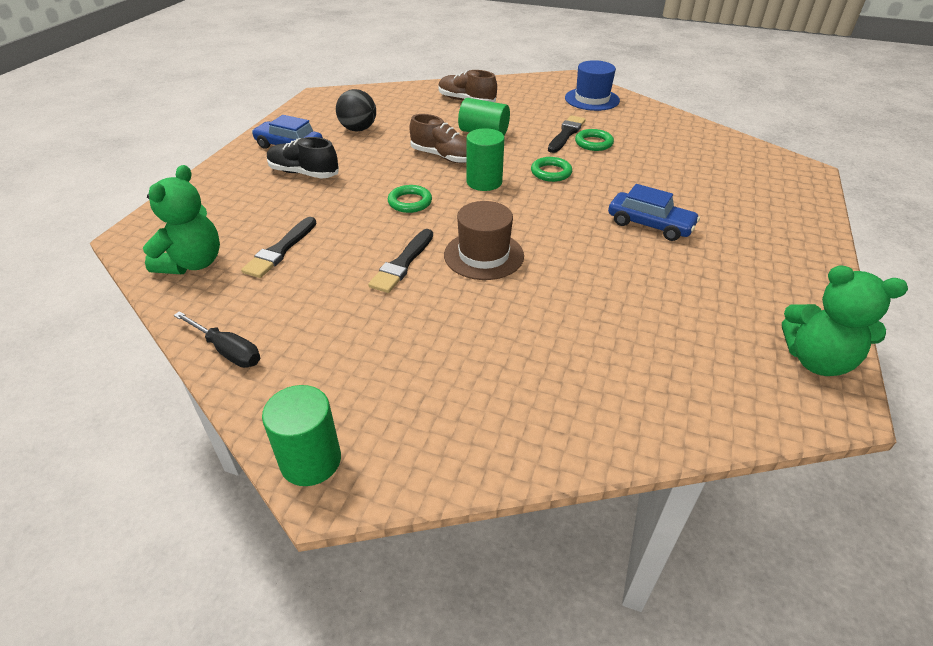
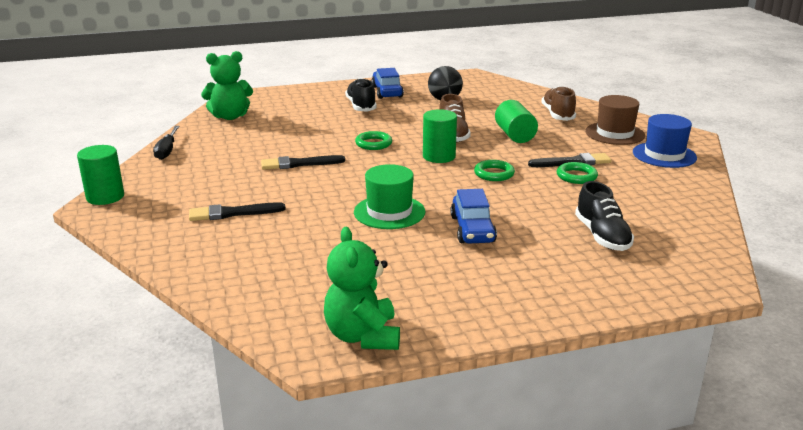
camera: 55 degrees right, 15 degrees down
(280, 250) = (269, 130): black brush -> black brush (232, 213)
(484, 255) = (341, 183): brown hat -> brown hat (614, 133)
(577, 252) = (389, 212): none -> green hat
(706, 177) = (602, 236): none -> black shoe

